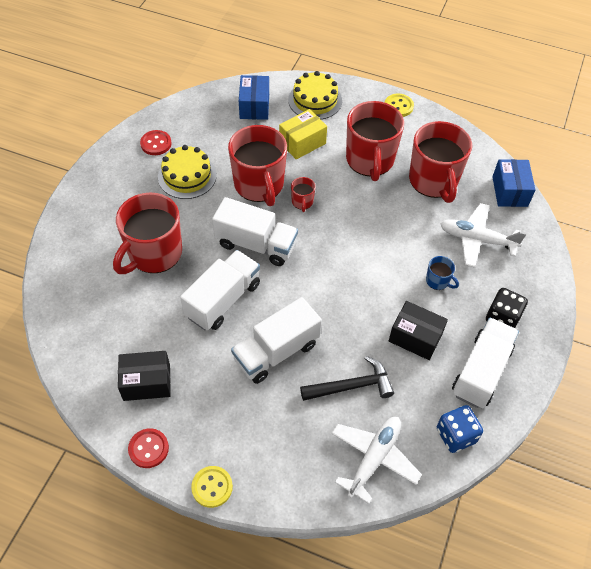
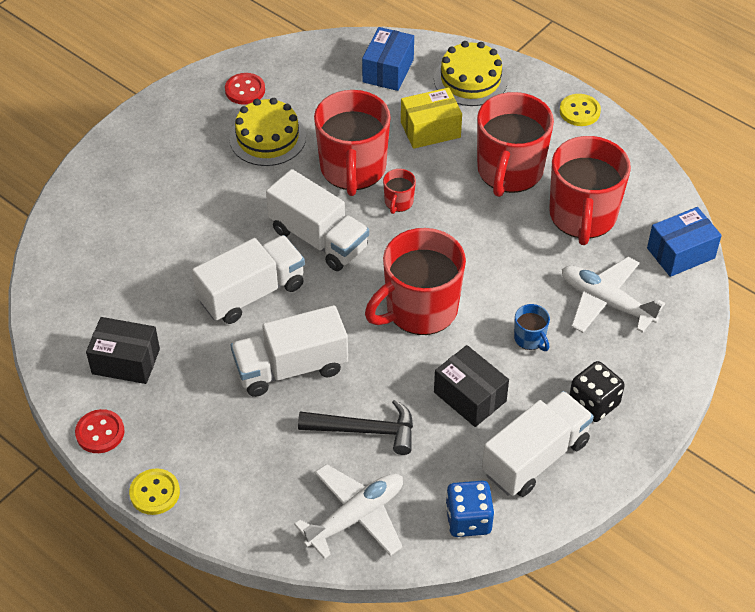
camera: 20 degrees right, 5 degrees down
(154, 254) = (191, 220): red mug -> red mug (419, 309)
(510, 191) = (681, 253): blue box -> blue box turned 45 degrees clockwise

